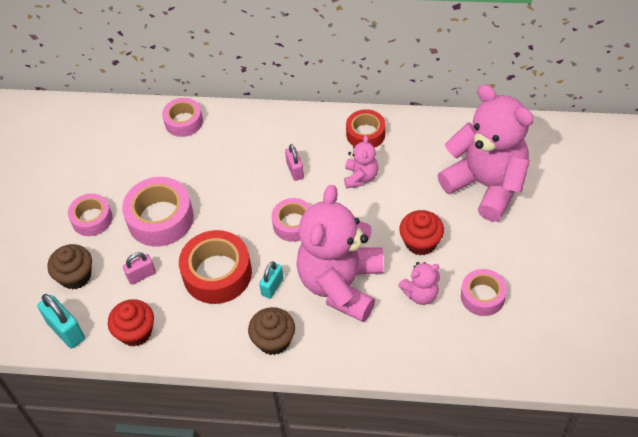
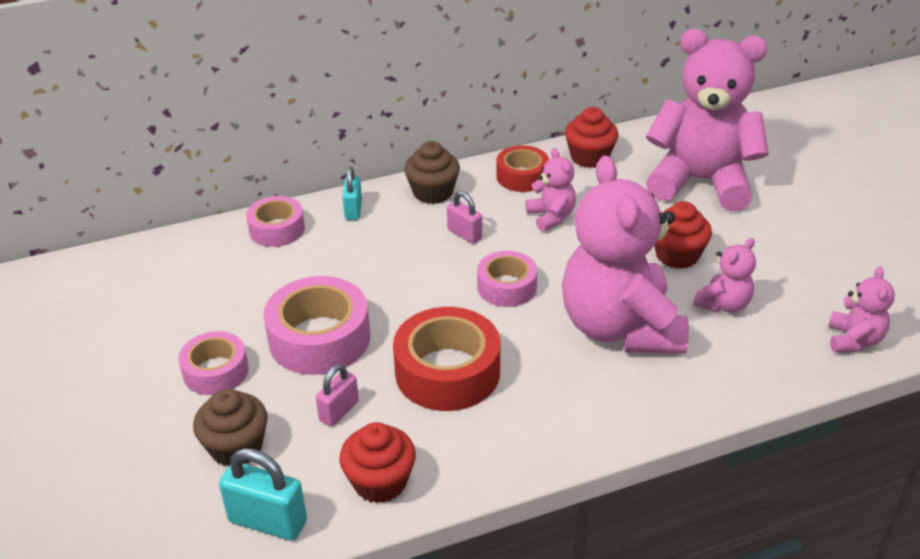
camera: 30 degrees left, 15 degrees down
(272, 286) = (534, 360): turquoise padlock -> turquoise padlock (353, 210)
(273, 340) = (585, 418): brown cupcake -> brown cupcake (433, 192)
(424, 133) = (589, 157): none -> red cupcake
(482, 296) = (794, 282): pink tape -> none
(484, 357) = (853, 340): none -> pink teddy bear

